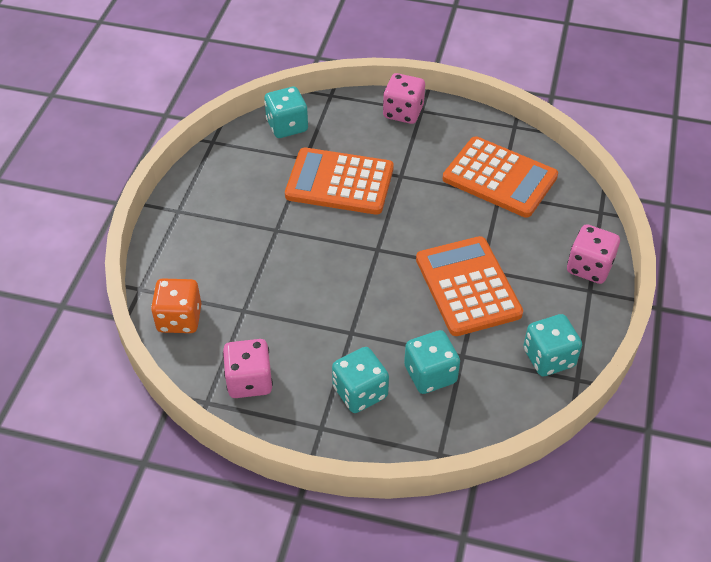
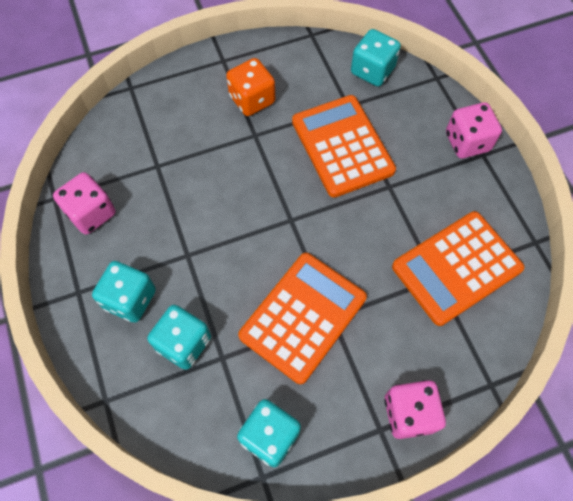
camera: 55 degrees right, 15 degrees up
(179, 319) = (119, 130): orange dice -> orange dice (252, 99)
(499, 178) = (456, 267): orange calculator -> orange calculator turned 60 degrees clockwise

